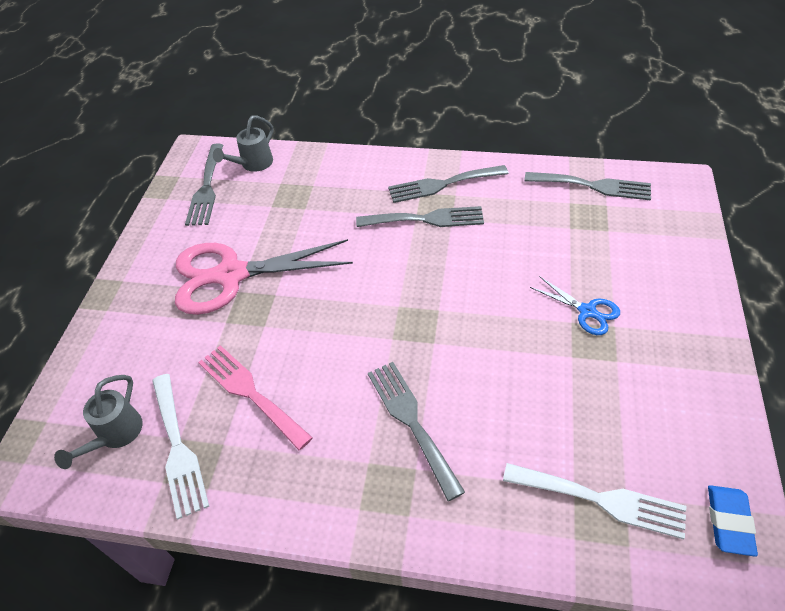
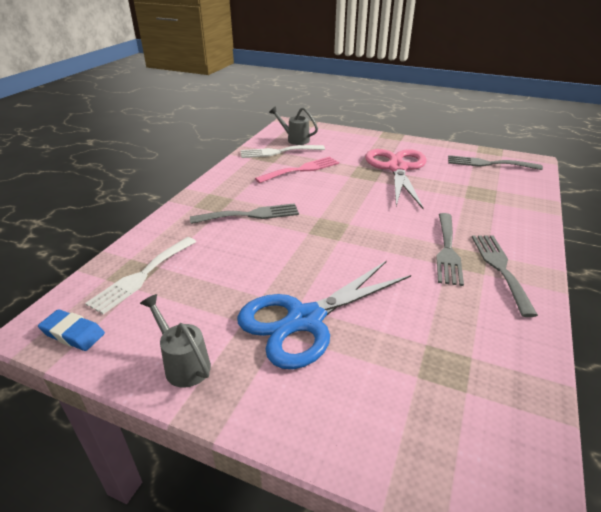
camera: 100 degrees right, 15 degrees down
(253, 164) = (520, 181): grey watering can -> grey watering can (183, 364)
(587, 311) = (304, 320): blue scissors -> blue scissors, size x2.14
(593, 186) = (506, 391): grey fork -> none

